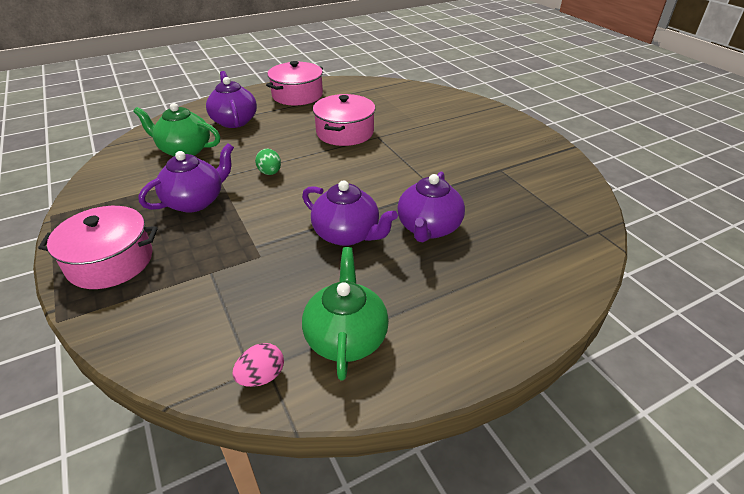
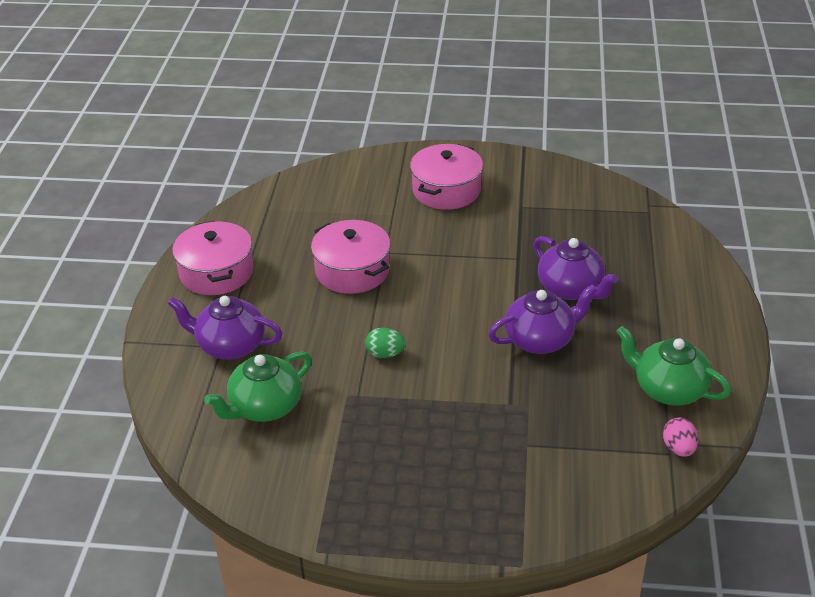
camera: 55 degrees left, 0 degrees up
(110, 261) = (453, 512): pink pot -> pink pot (446, 190)
(195, 201) = (392, 425): purple teapot -> none

